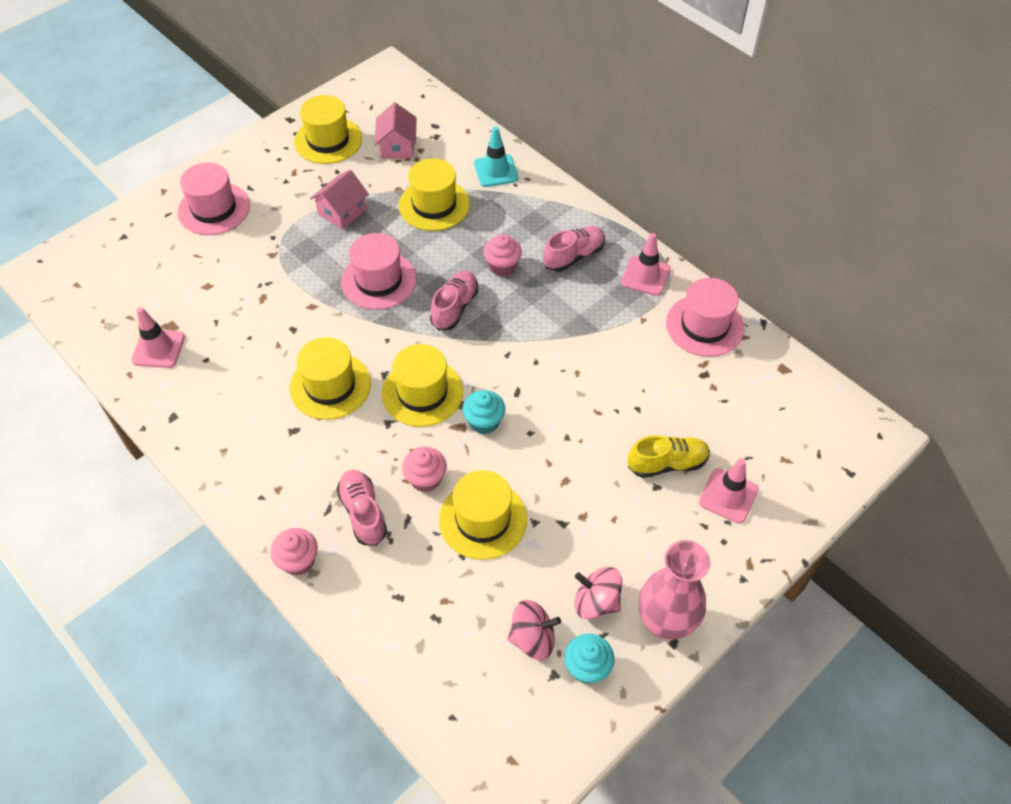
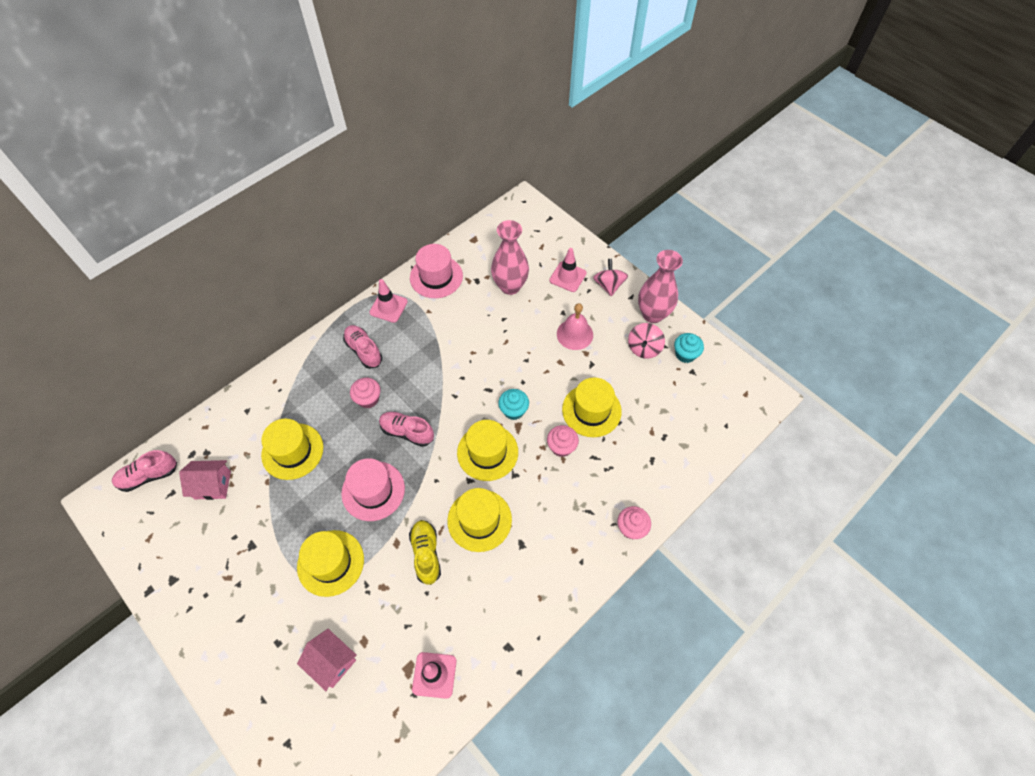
camera: 90 degrees left, 5 degrees up
(214, 209) = (264, 651): pink hat -> none
(328, 140) = (189, 549): yellow hat -> yellow hat (330, 563)
(342, 212) = (288, 527): pink house -> pink house (332, 662)
(363, 513) = (591, 487): pink shoe -> pink shoe (148, 476)
(496, 171) = (260, 404): turquoise traffic cone -> none
(532, 638) = (671, 382): pink spinning top -> pink spinning top (609, 285)
(616, 502) = (575, 334): none -> pink bell
(667, 463) = (545, 305): yellow shoe -> yellow shoe (426, 554)
(699, 416) = (510, 286): none -> pink vase

